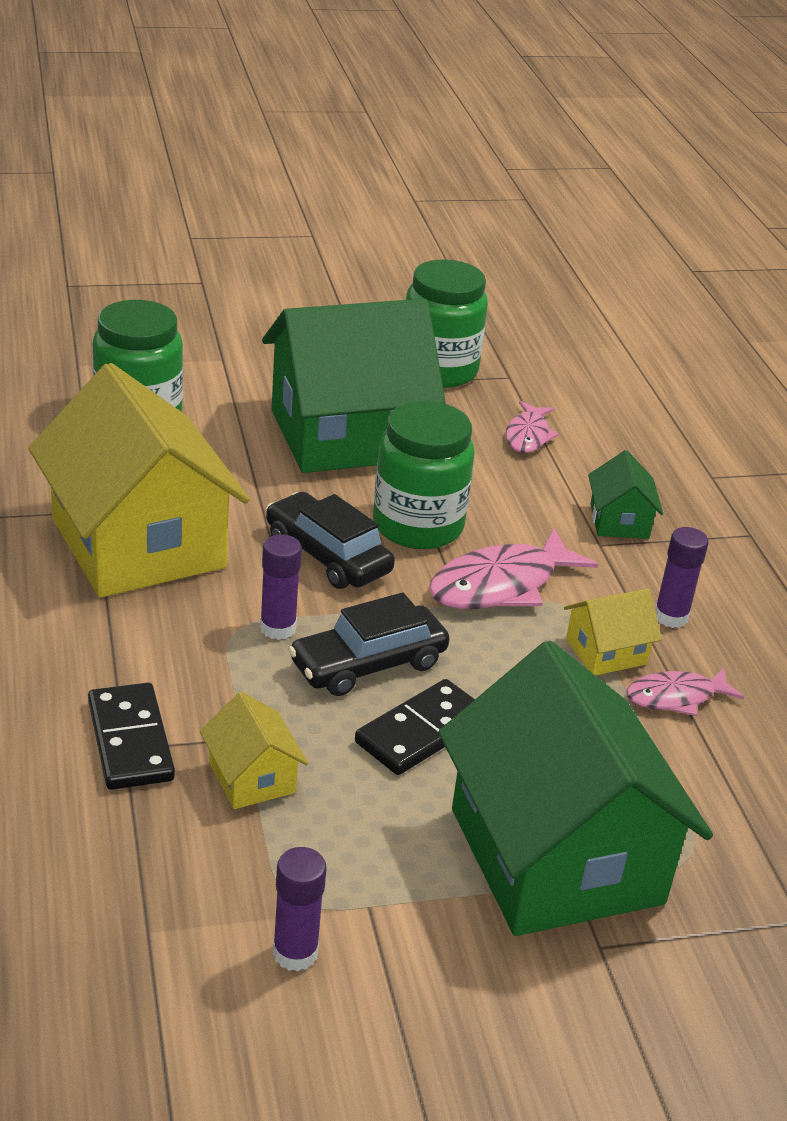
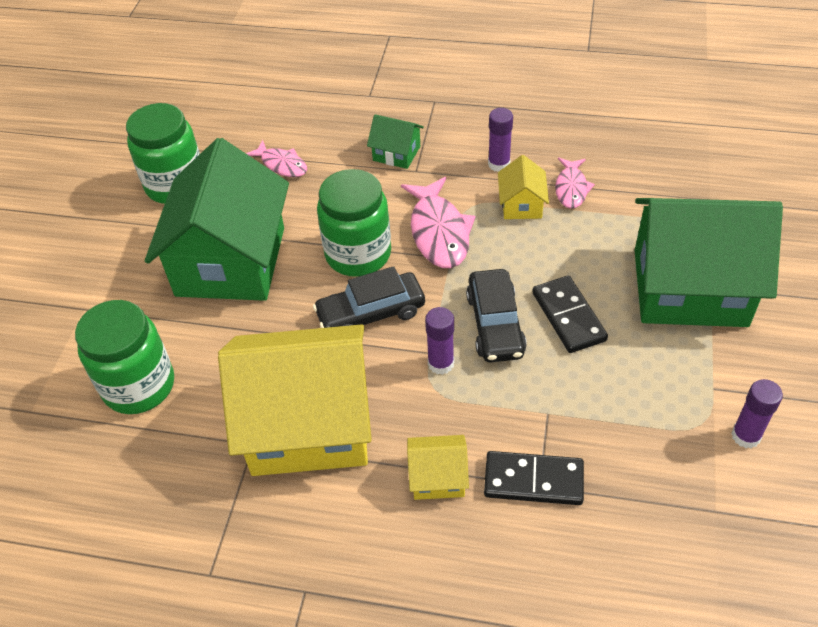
camera: 60 degrees left, 15 degrees up
(252, 777) = (588, 418): yellow house -> yellow house (438, 477)

